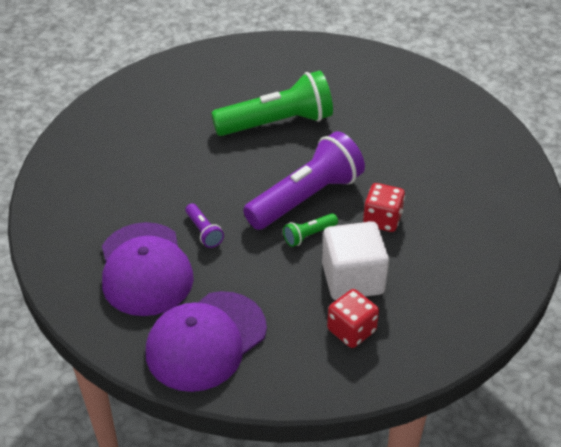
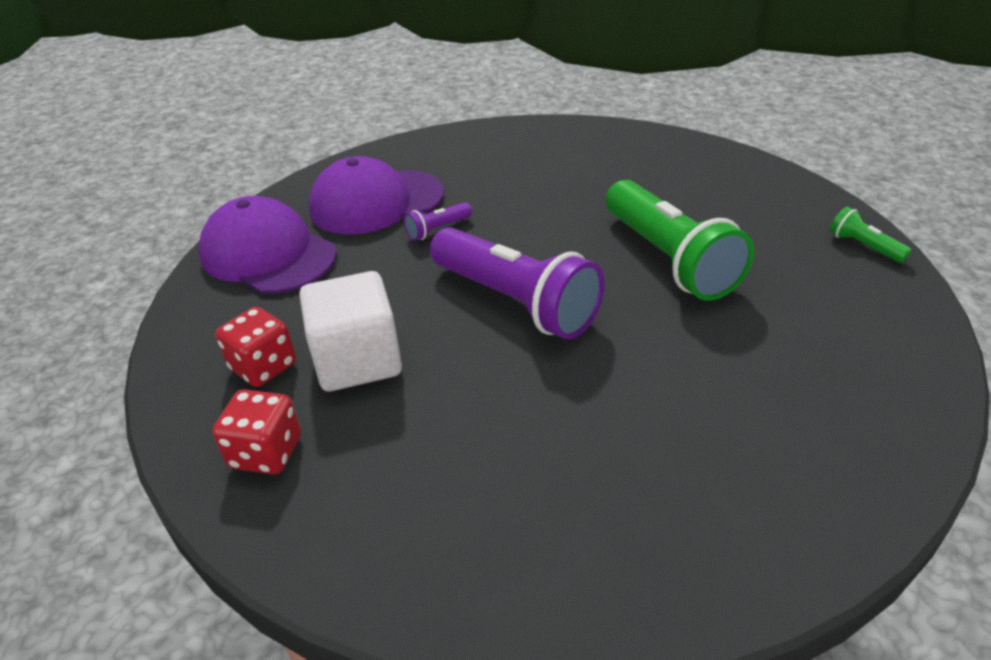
camera: 85 degrees right, 5 degrees down
(309, 235) = (440, 312): green flashlight -> green flashlight (863, 246)
(382, 220) = (482, 383): red dice -> red dice (266, 452)

